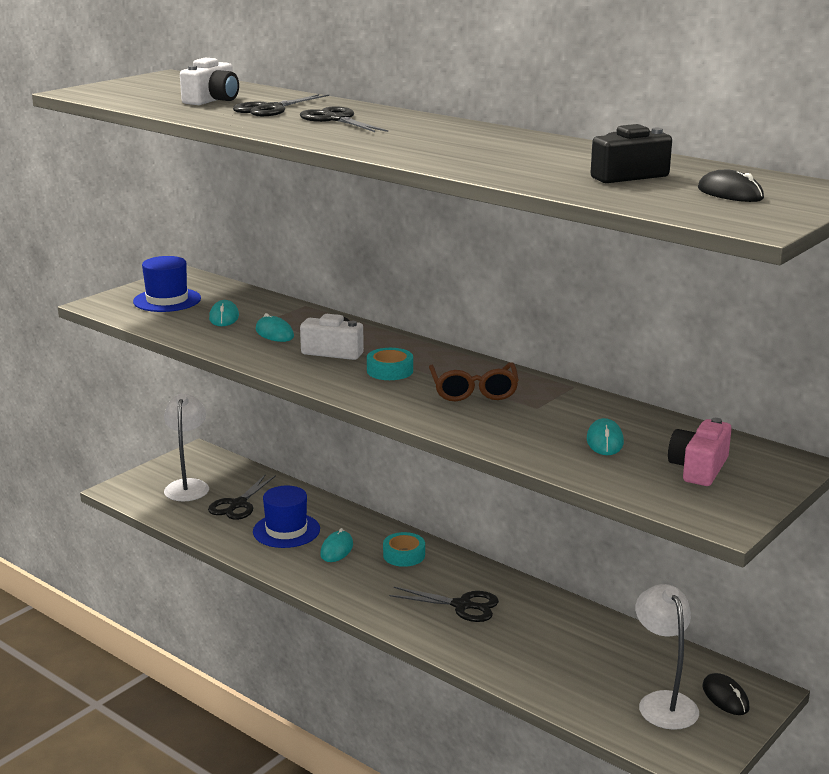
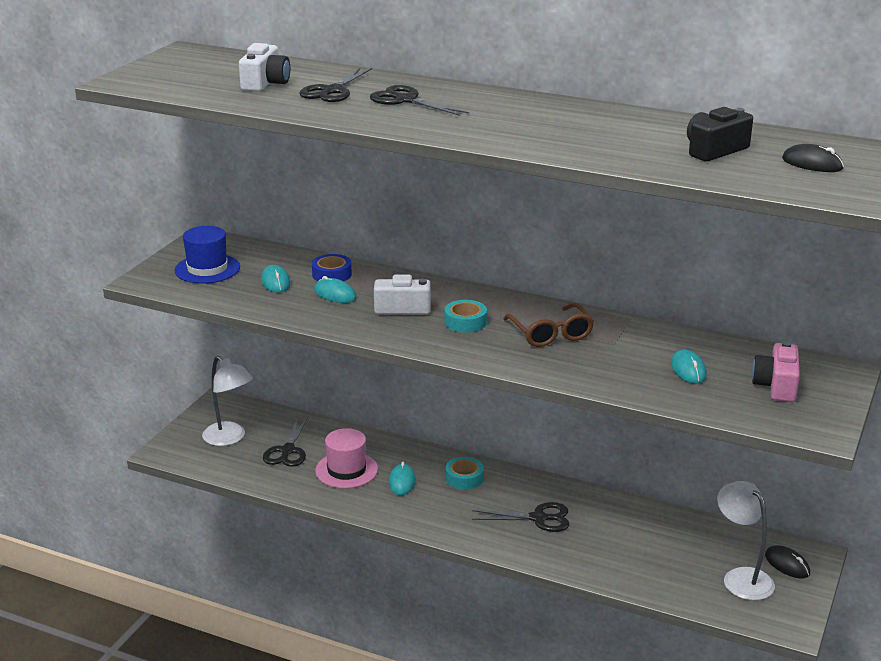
camera: 15 degrees left, 5 degrees up
(188, 486) = (229, 438): white lamp -> white lamp turned 150 degrees clockwise
(284, 316) = (332, 274): none -> blue tape
(286, 530) = (346, 470): blue hat -> pink hat

